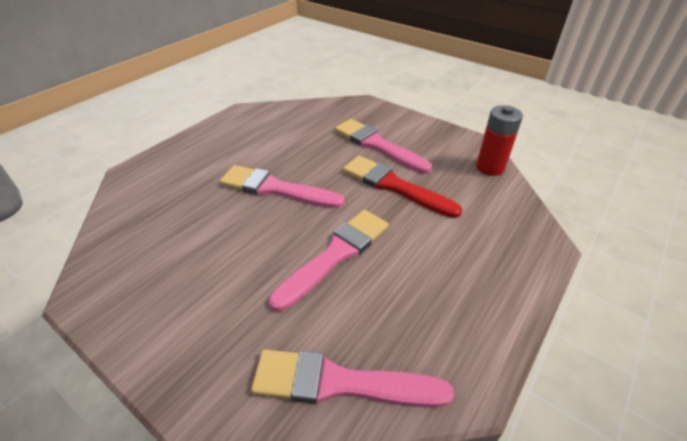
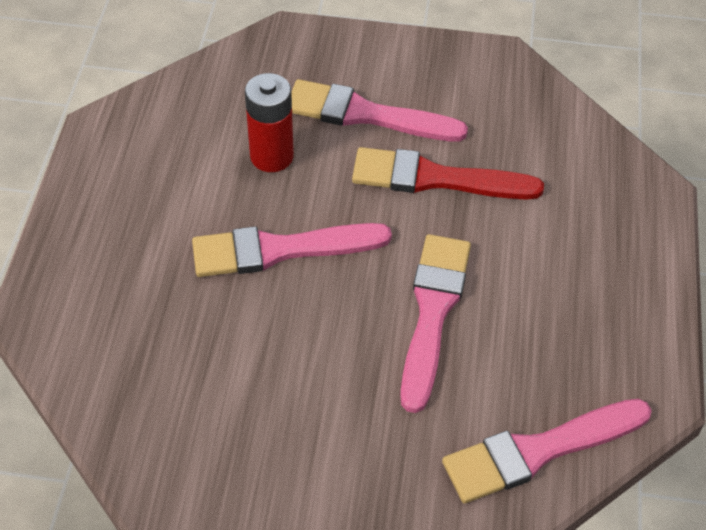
camera: 30 degrees left, 10 degrees up
(490, 167) = (538, 96): red battery -> red battery (272, 156)

